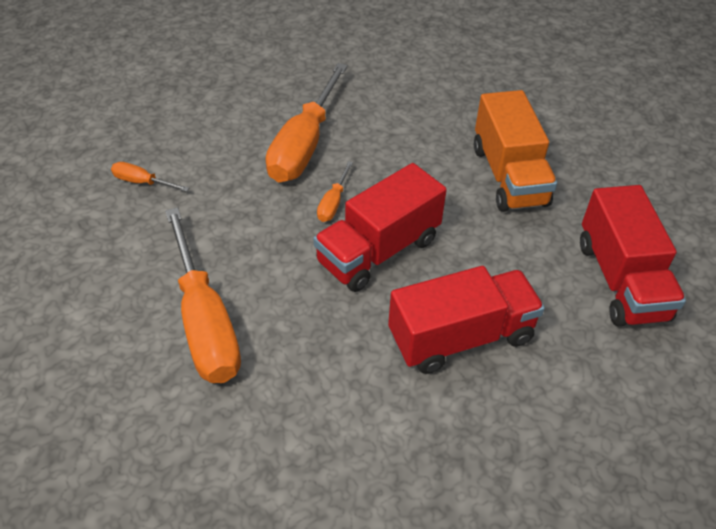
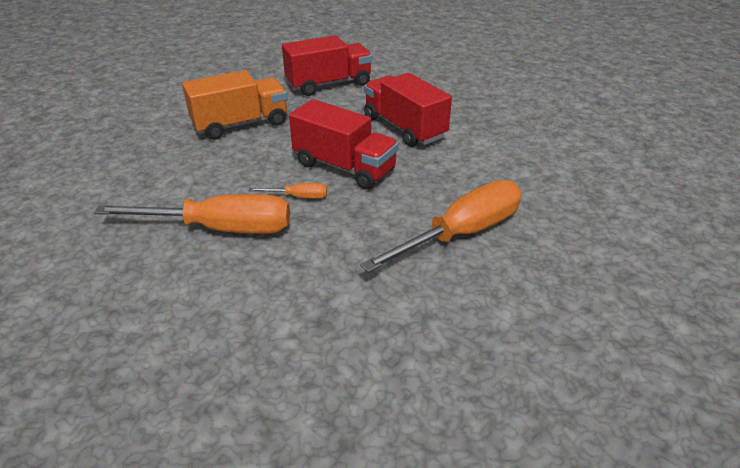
camera: 105 degrees left, 10 degrees down
(142, 182) = (311, 332): orange screwdriver -> none

